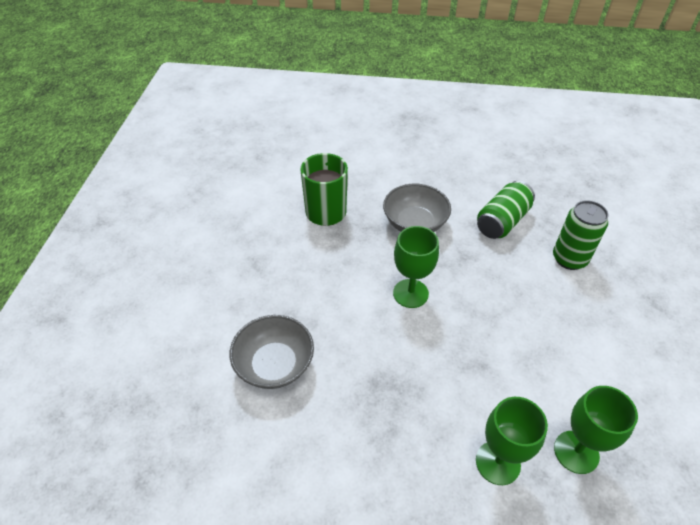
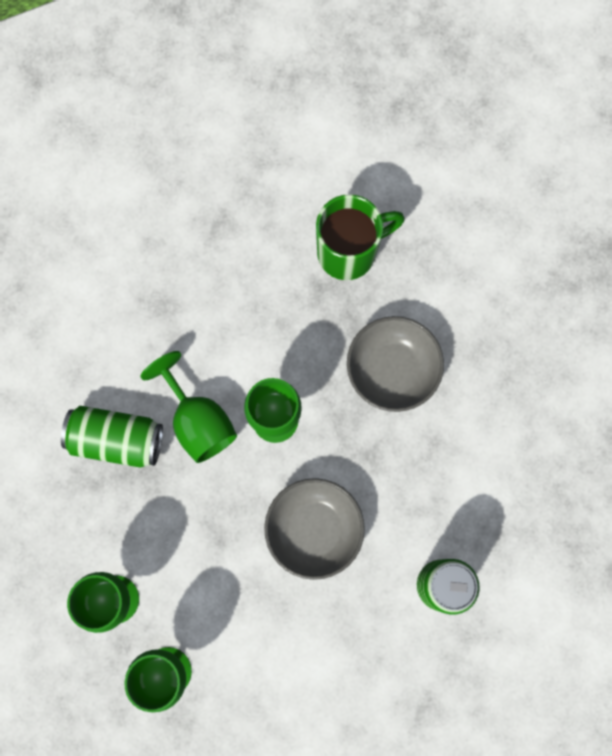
camera: 60 degrees right, 30 degrees up
(274, 364) = (104, 329): grey bowl -> grey bowl (314, 529)
(384, 337) = (198, 421): none -> green goblet
(502, 221) = (461, 477): green can -> green can (116, 440)

